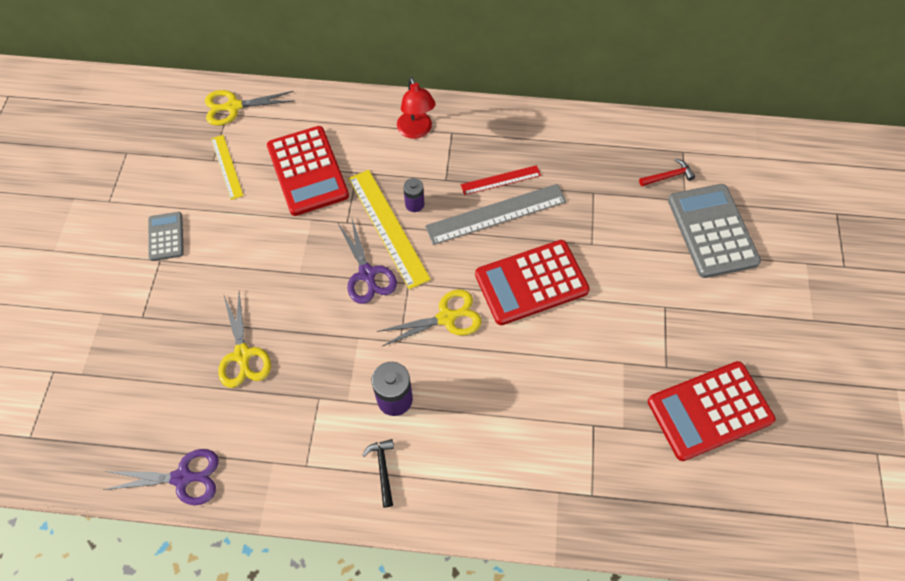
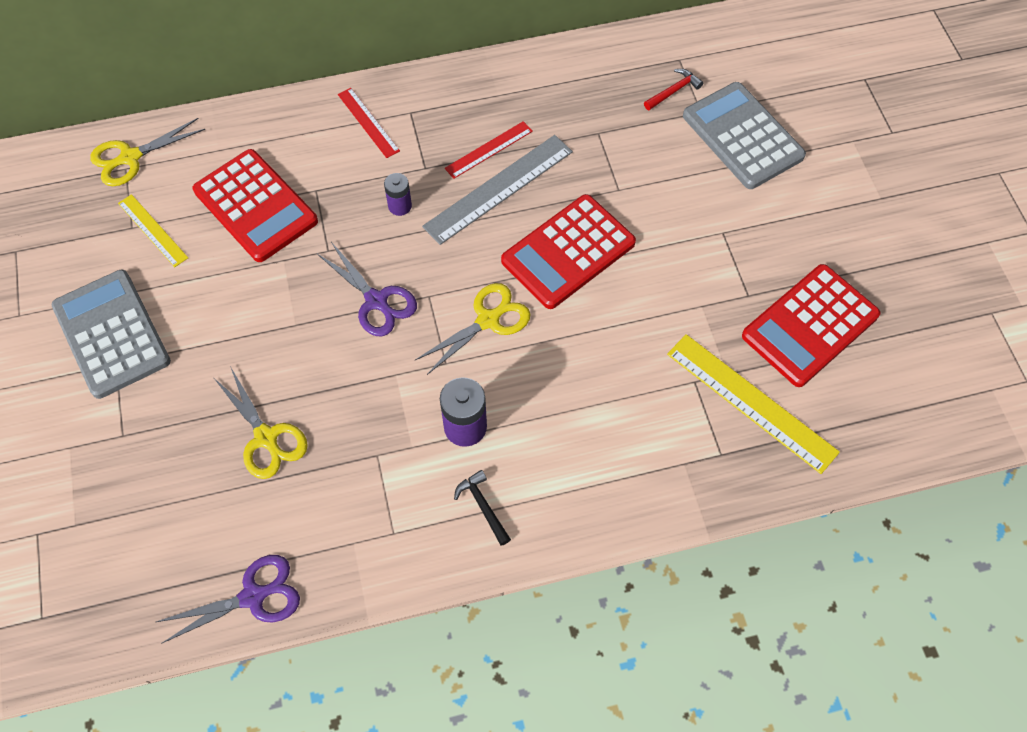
camera: 20 degrees left, 0 degrees up
(166, 236) = (111, 334): grey calculator -> grey calculator, size x1.90
(388, 227) = (380, 241): yellow ruler -> yellow ruler (751, 402)
(416, 131) = (368, 122): red lamp -> red ruler

